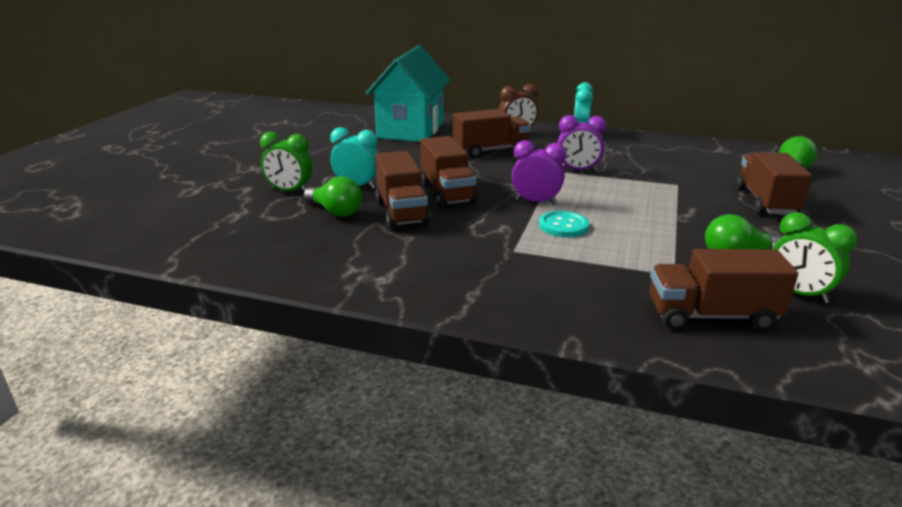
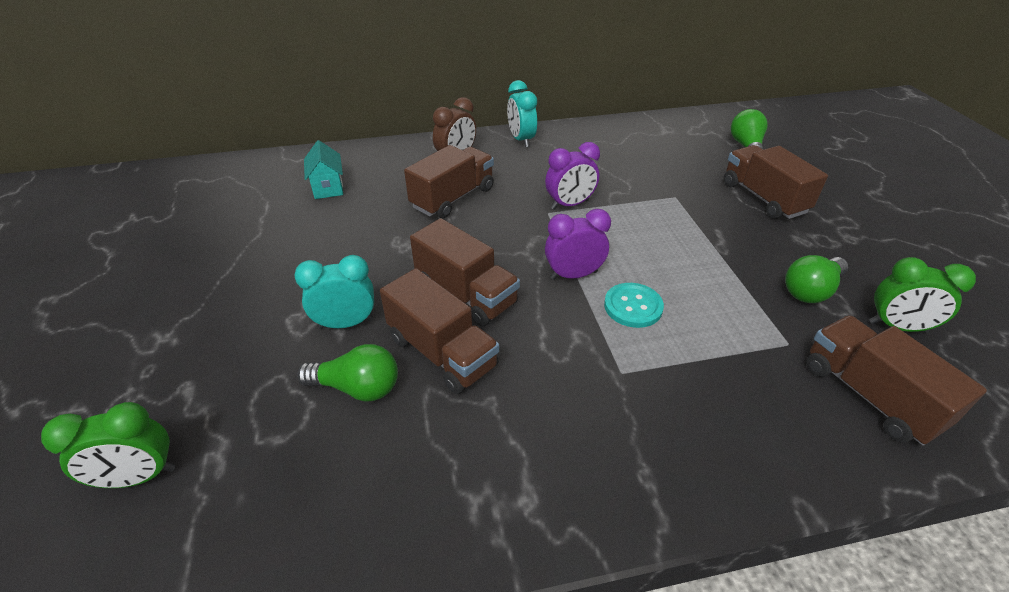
camera: 30 degrees left, 15 degrees up
(290, 191) = (260, 370): green clock -> green clock (139, 477)
(411, 130) = (328, 187): turquoise house -> turquoise house, size x0.42
(711, 315) = (869, 395): brown truck -> brown truck turned 90 degrees clockwise

